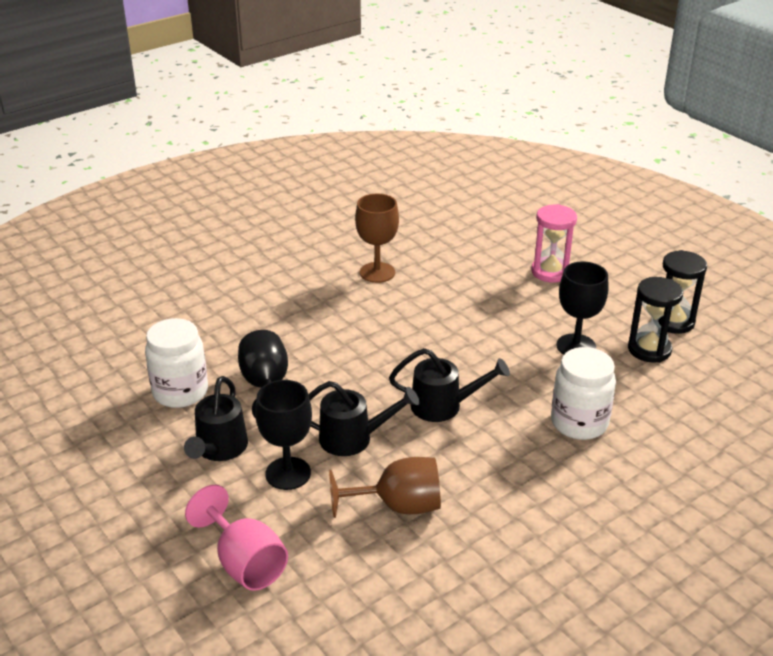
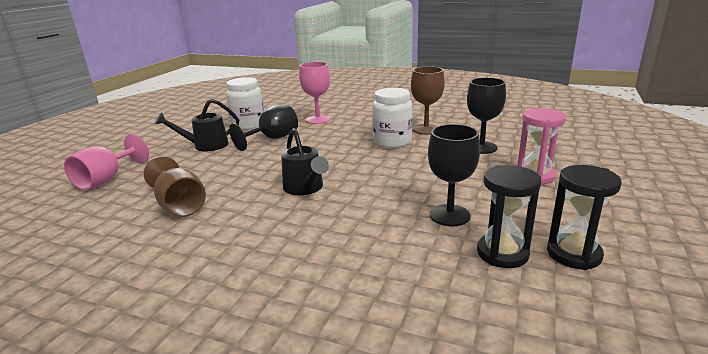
camera: 60 degrees right, 10 degrees down
(240, 329) = (318, 119): none -> pink goblet
(288, 473) = (195, 166): black goblet -> black goblet (481, 147)
(354, 438) = (243, 173): black watering can -> none
(579, 423) = (341, 248): white jar -> white jar (392, 142)

